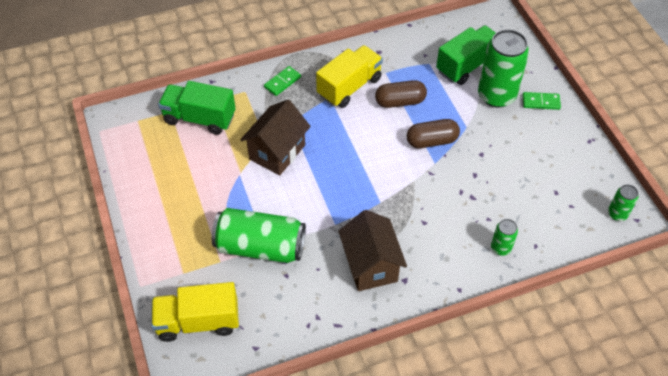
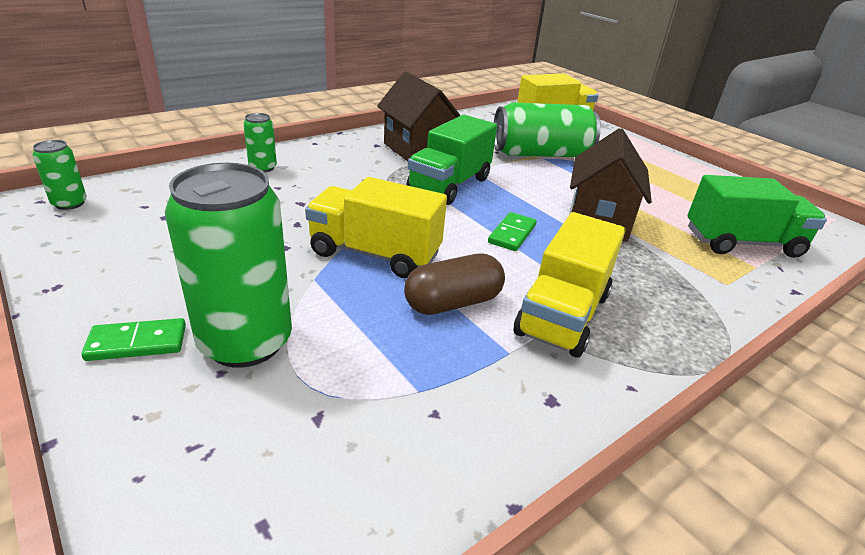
camera: 160 degrees right, 20 degrees down
(282, 82) = (685, 305): green domino -> green domino (512, 234)
(431, 141) = (375, 254): brown capsule -> yellow truck
(467, 65) = (318, 403): green truck -> green truck (449, 185)

